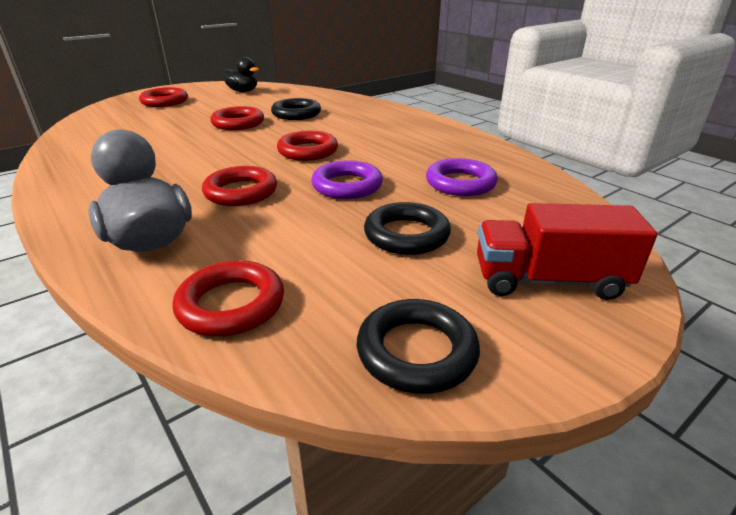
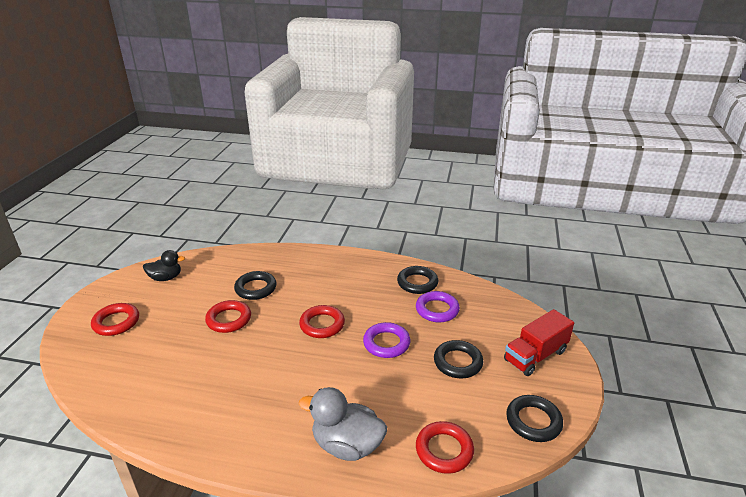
camera: 40 degrees left, 0 degrees up
(241, 192) = (337, 382): red ring -> none
(472, 156) = (417, 283): none -> black ring

